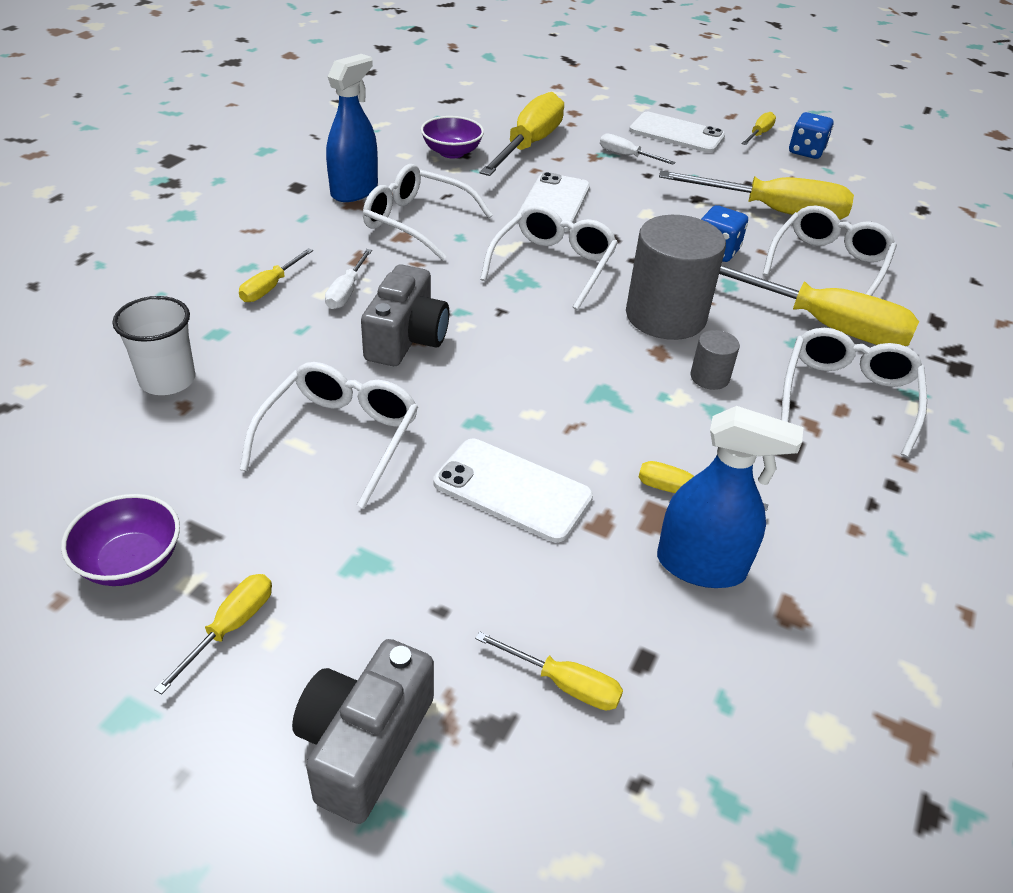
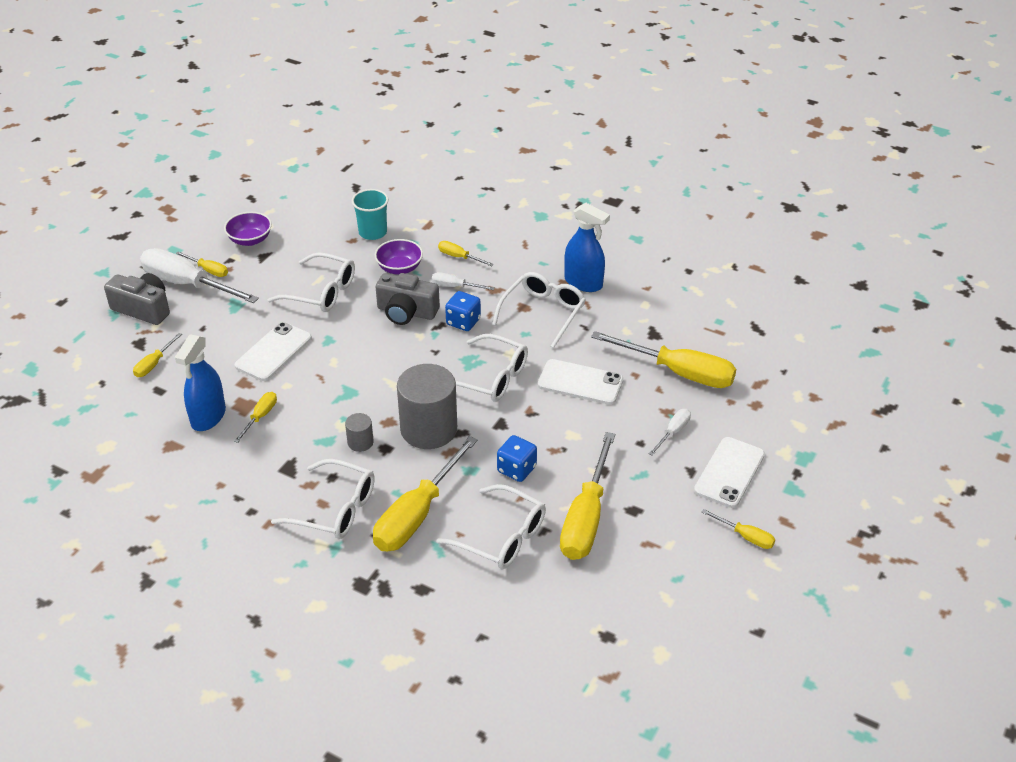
camera: 95 degrees right, 0 degrees up
(167, 380) = (373, 232): white cup -> turquoise cup
(278, 662) = (187, 284): none -> white screwdriver
(452, 152) = (655, 329): purple bowl -> purple bowl (399, 268)
(806, 151) = (714, 568): blue dice -> blue dice (463, 322)

